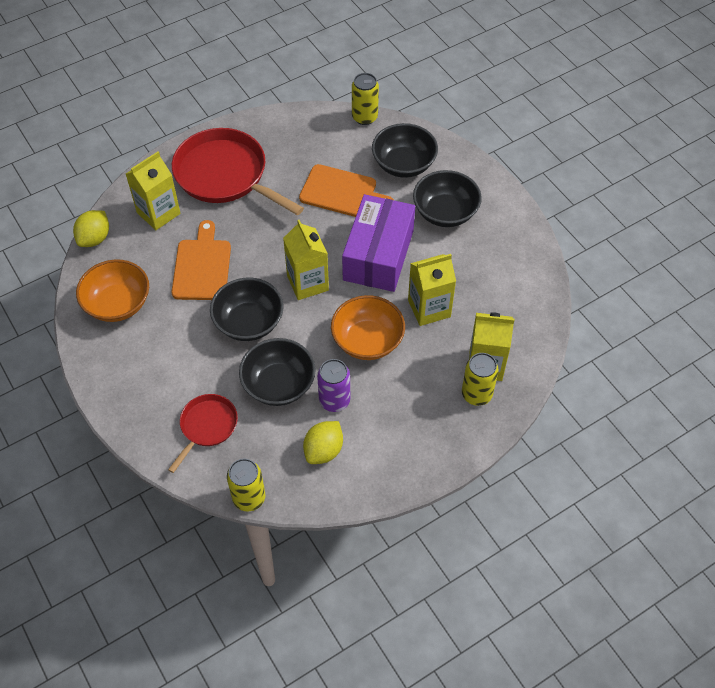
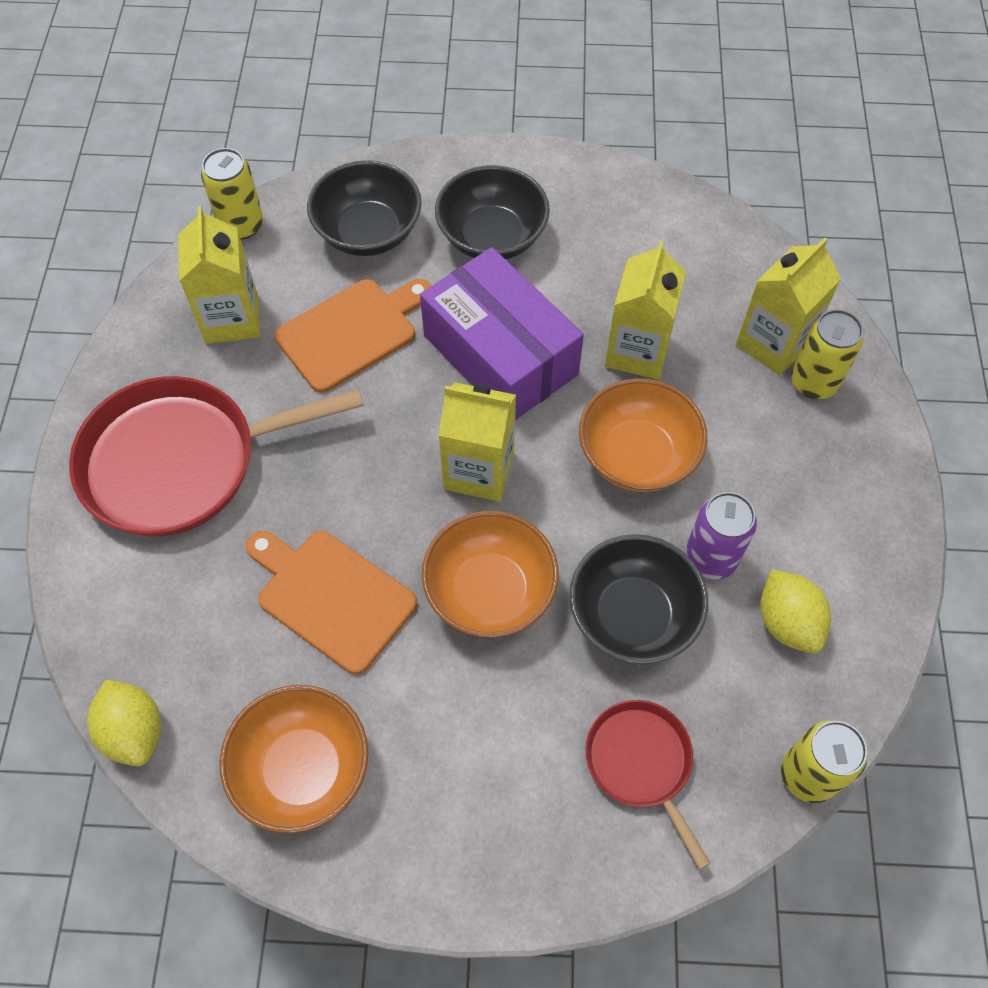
camera: 55 degrees left, 5 degrees up
(158, 213) = (169, 601): yellow carton -> yellow carton (232, 319)
(249, 322) = (490, 591): black bowl -> orange bowl

